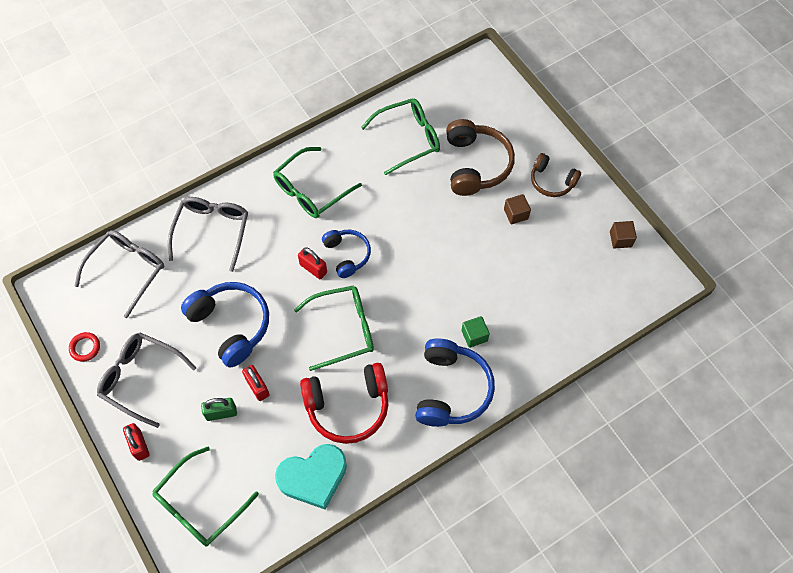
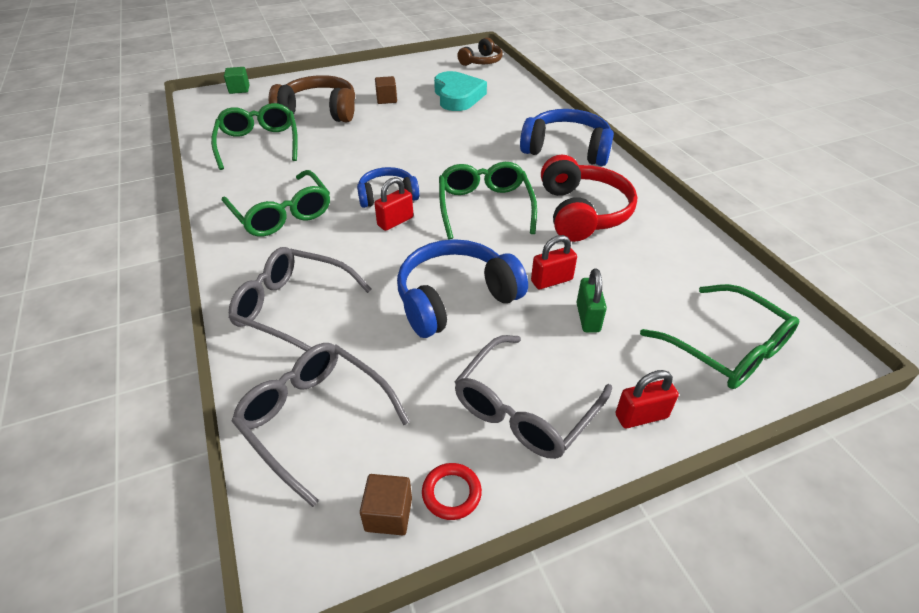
camera: 80 degrees left, 20 degrees down
(313, 477) = (671, 244): turquoise heart -> turquoise heart (457, 96)
(474, 336) = (510, 132): green cube -> green cube (239, 89)
(552, 181) = (361, 80): brown headphones -> brown headphones (481, 61)
(620, 239) = (434, 62): brown cube -> brown cube (388, 514)

